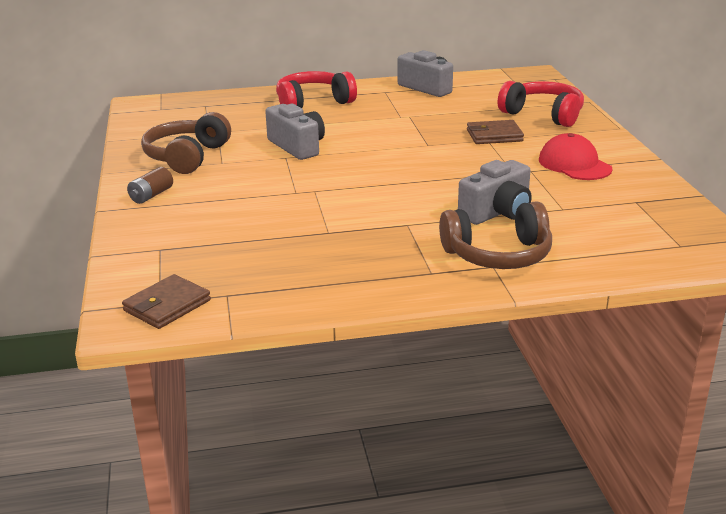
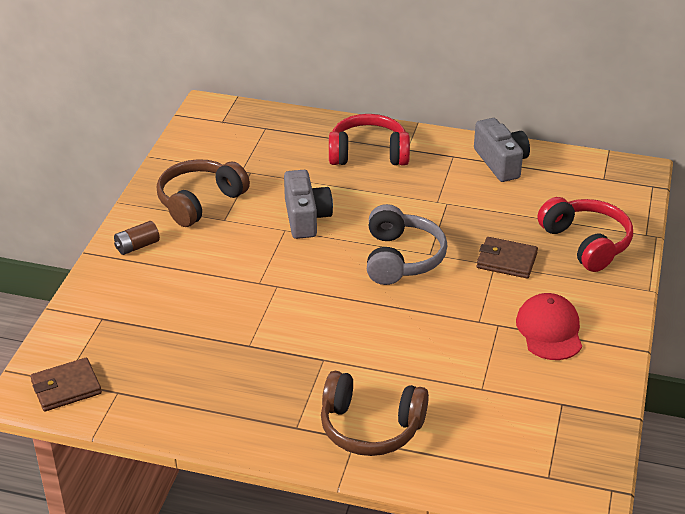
camera: 25 degrees right, 10 degrees up
(407, 152) = (401, 258): none -> grey headphones
(497, 212) = (416, 372): grey camera -> none

